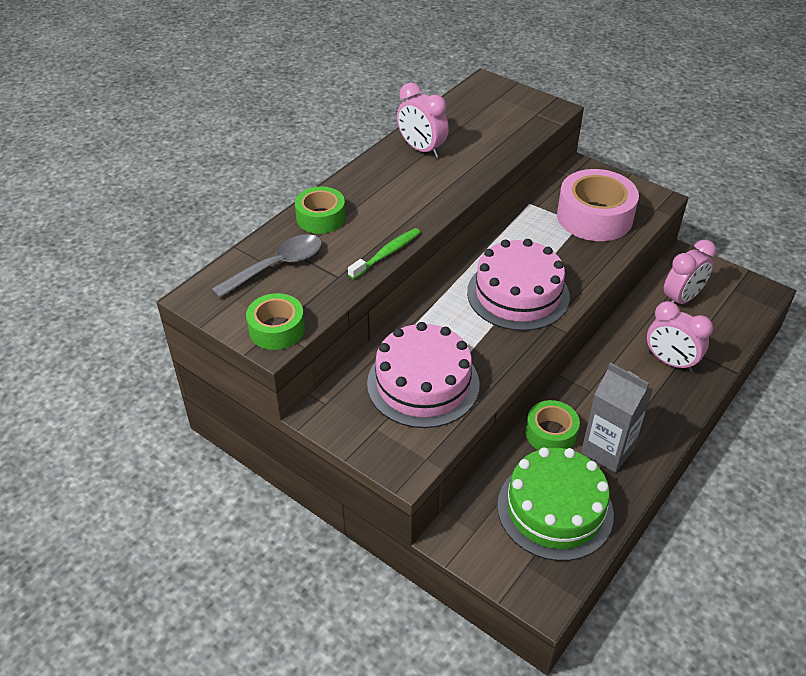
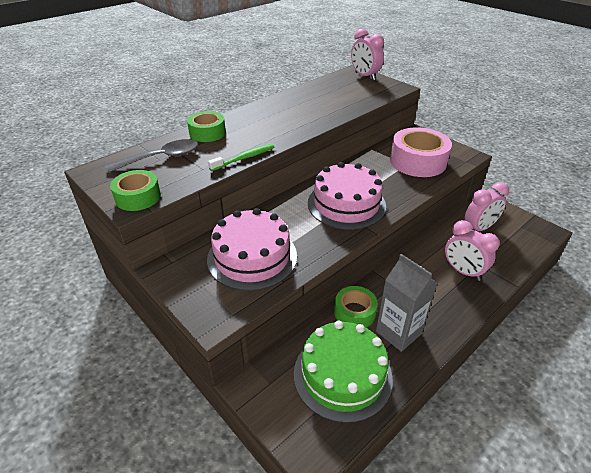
camera: 10 degrees right, 5 degrees down
(421, 149) = (296, 102): pink clock -> pink clock (365, 76)

